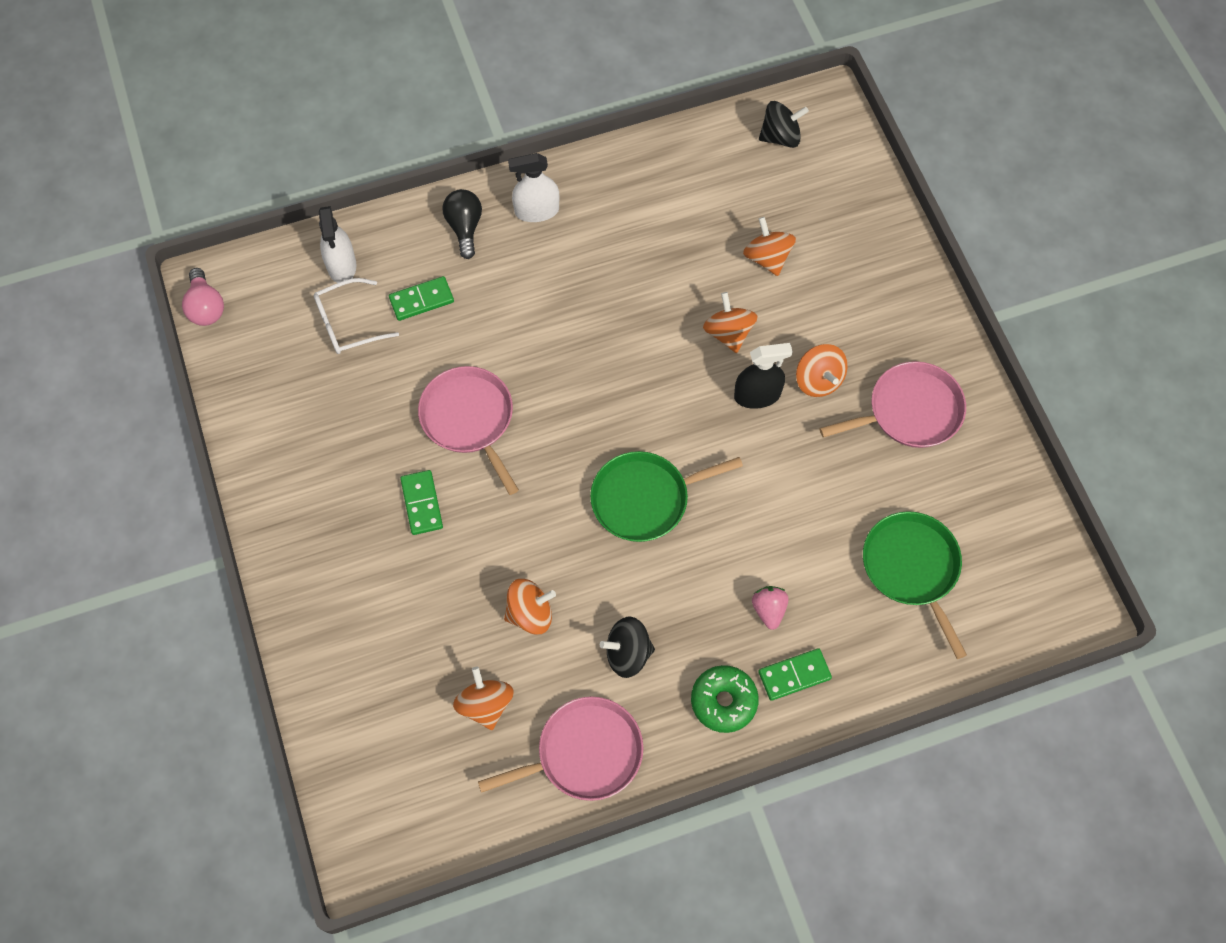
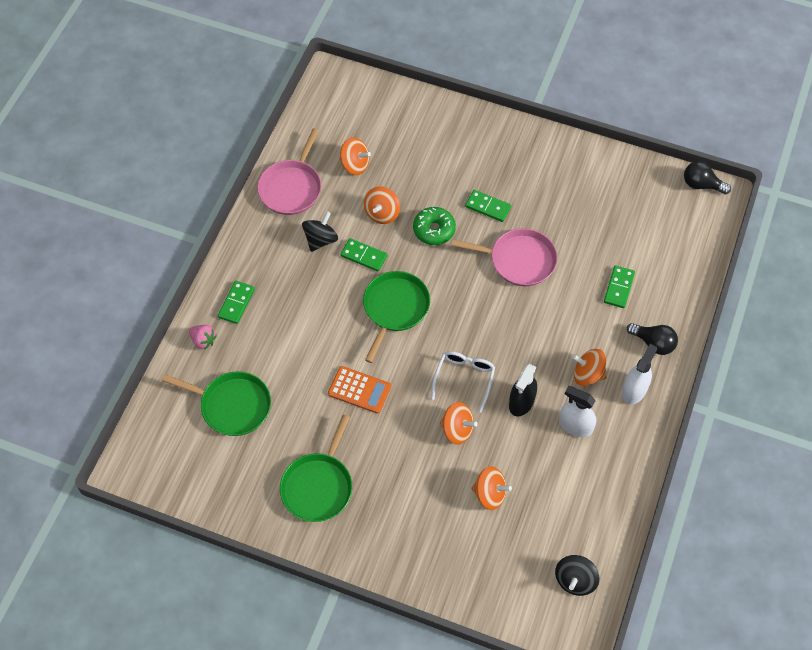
camera: 130 degrees right, 5 degrees down
(206, 307) = (701, 185): pink light bulb -> black light bulb
(341, 265) = (677, 264): white spray bottle -> white spray bottle (575, 425)
(348, 324) = (633, 243): white glasses -> white glasses (464, 378)
(607, 586) = (364, 256): none -> green domino
(723, 701) = (256, 262): green donut -> green donut (434, 230)
(757, 395) = (404, 412): black spray bottle -> black spray bottle (521, 402)
(769, 610) = (279, 318): pink strawberry -> pink strawberry (203, 340)
(773, 457) = (359, 390): none -> orange calculator
(818, 380) = (383, 453): orange spinning top -> orange spinning top (587, 374)
(910, 411) = (318, 486): pink pan -> green pan

